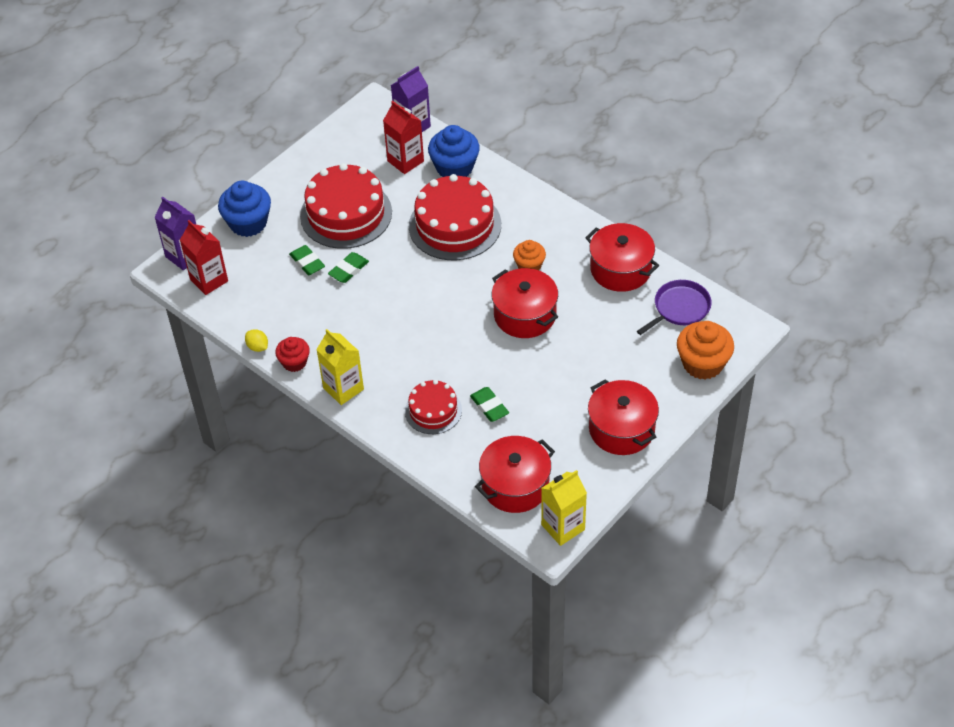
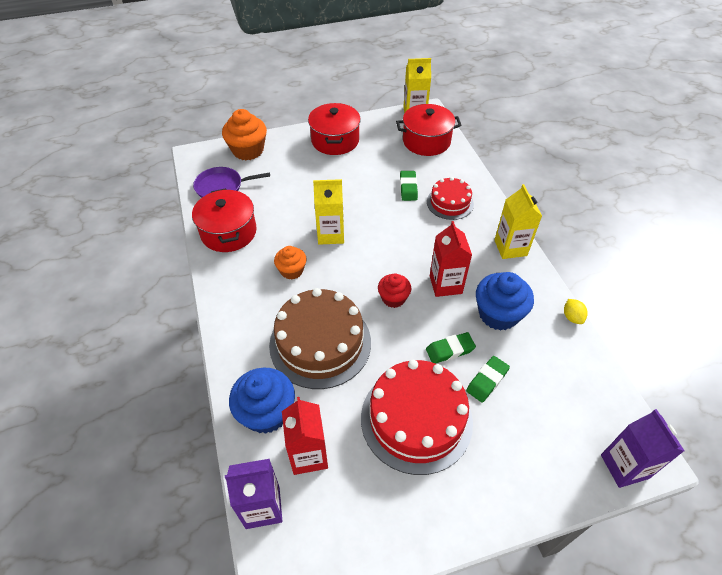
camera: 150 degrees left, 0 degrees up
(209, 280) = (602, 416): red carton -> red carton (445, 284)
(248, 223) = (532, 471): blue cupcake -> blue cupcake (498, 314)
(294, 362) = (543, 287): red cupcake -> red cupcake (393, 298)
(307, 262) = (487, 380): green eraser -> green eraser turned 45 degrees clockwise
(455, 225) = (320, 343): red cake -> brown cake
(525, 315) = (331, 234): red pot -> yellow carton

